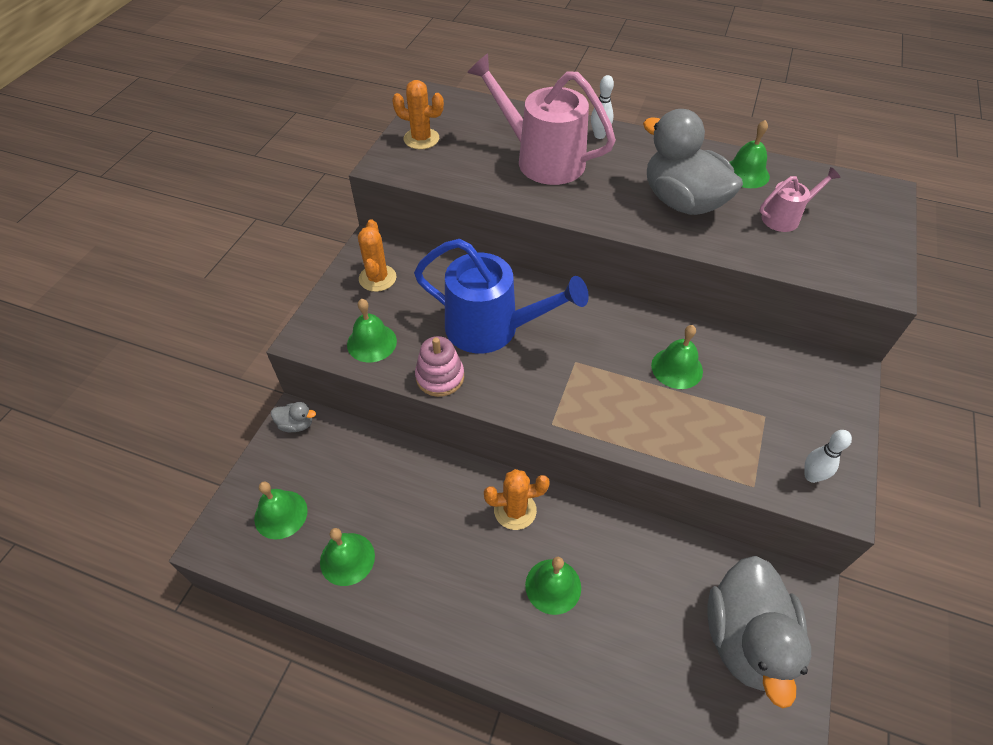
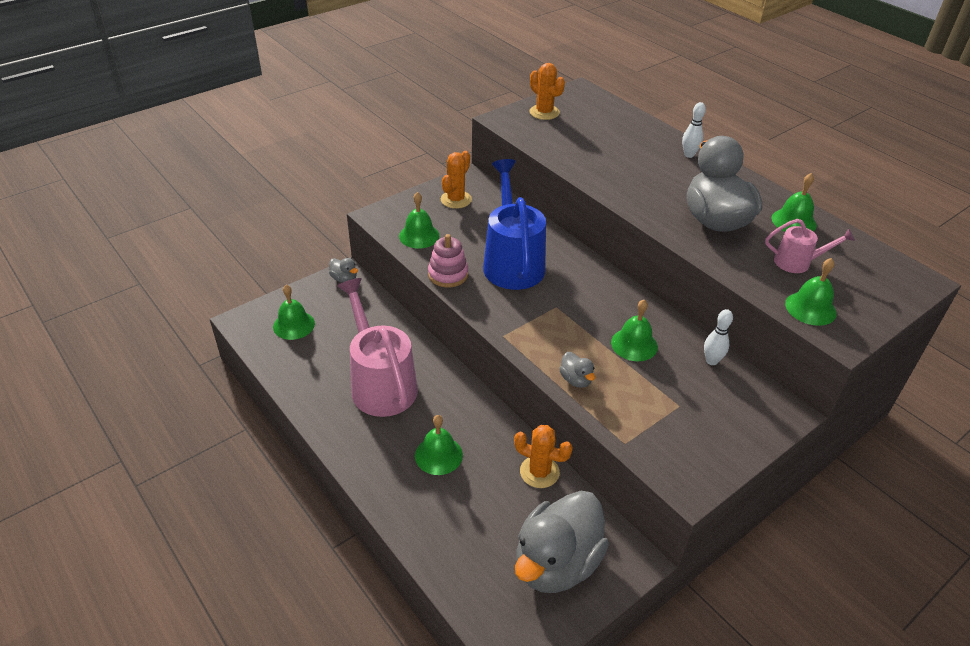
camera: 30 degrees right, 10 degrees down
(347, 559) = (314, 369): green bell -> green bell (810, 308)
(493, 328) = (512, 262): blue watering can -> blue watering can turned 150 degrees counterclockwise
(515, 510) = (450, 397): orange cactus -> orange cactus (539, 472)
(541, 159) = (624, 154): pink watering can -> pink watering can (380, 383)
(658, 438) = (576, 380): none -> grey duck
(811, 476) = (680, 460): white bowling pin -> white bowling pin (711, 361)

